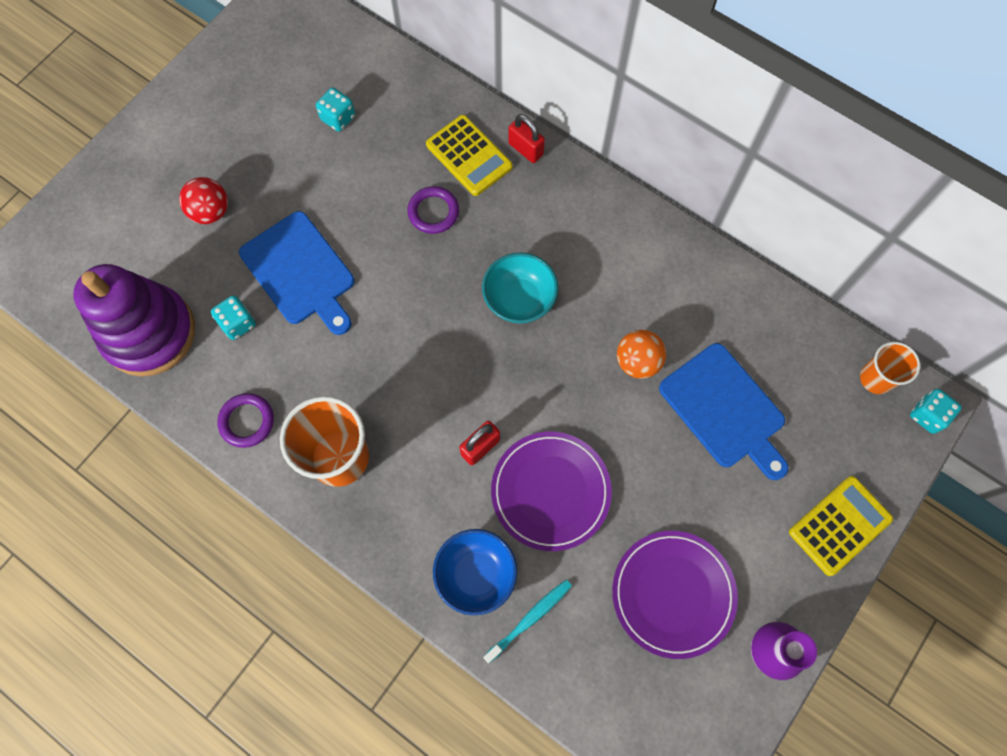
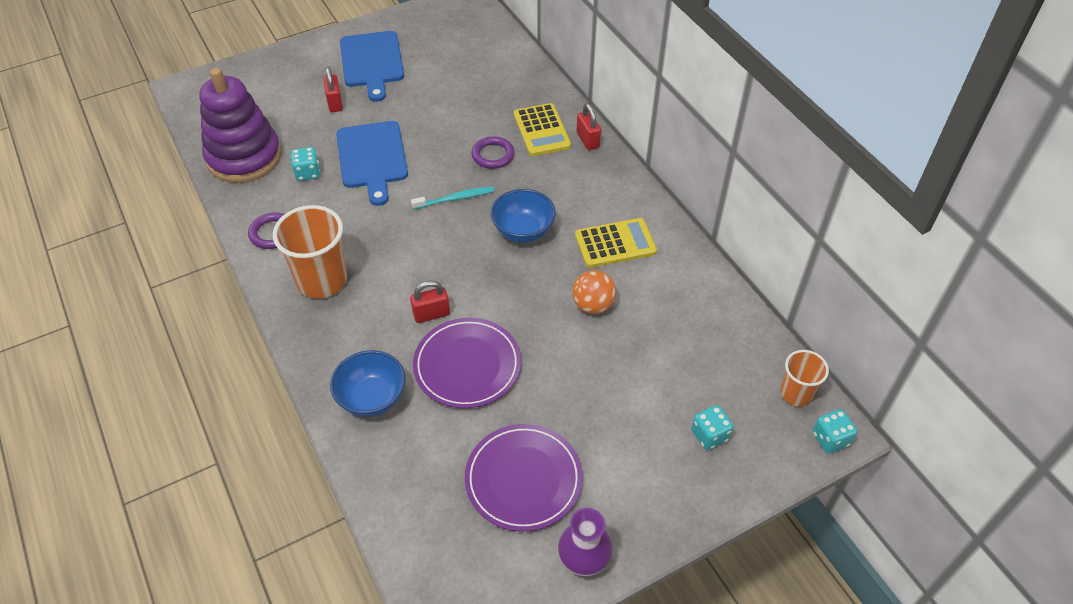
camera: 25 degrees right, 20 degrees down
(211, 212) = (335, 103): red ball -> red padlock
(338, 118) = (460, 79): turquoise dice -> turquoise dice (709, 435)
(519, 300) = (523, 231): turquoise bowl -> blue bowl
(530, 619) = (394, 447): turquoise toothbrush -> turquoise toothbrush (455, 199)
(725, 409) = (647, 365): blue cutting board -> blue cutting board (372, 62)
(839, 525) = (702, 490): yellow calculator -> yellow calculator (615, 244)

